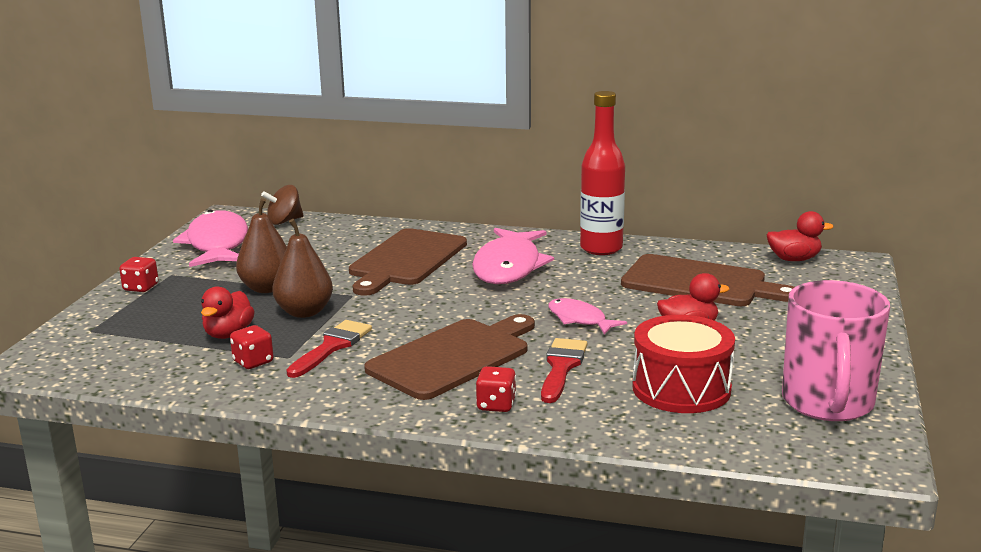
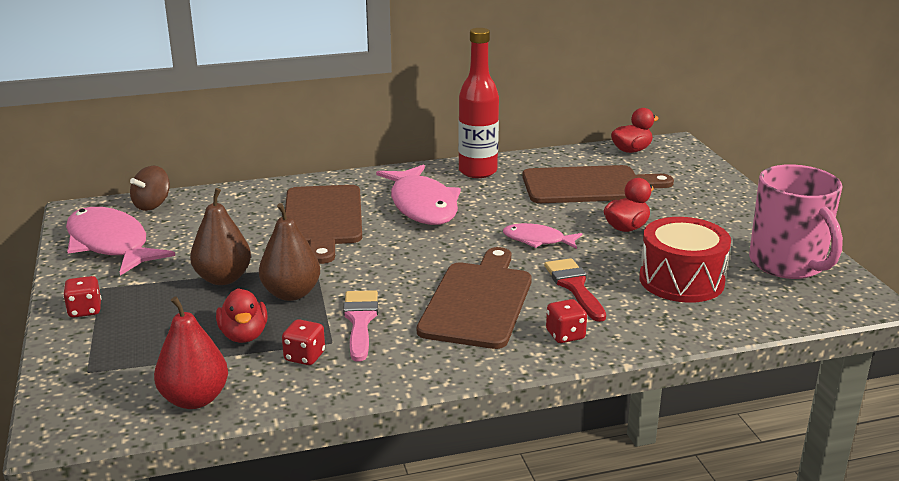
camera: 30 degrees left, 5 degrees up
(135, 370) = (194, 399): none -> red pear
(332, 347) = (360, 321): red brush -> pink brush

